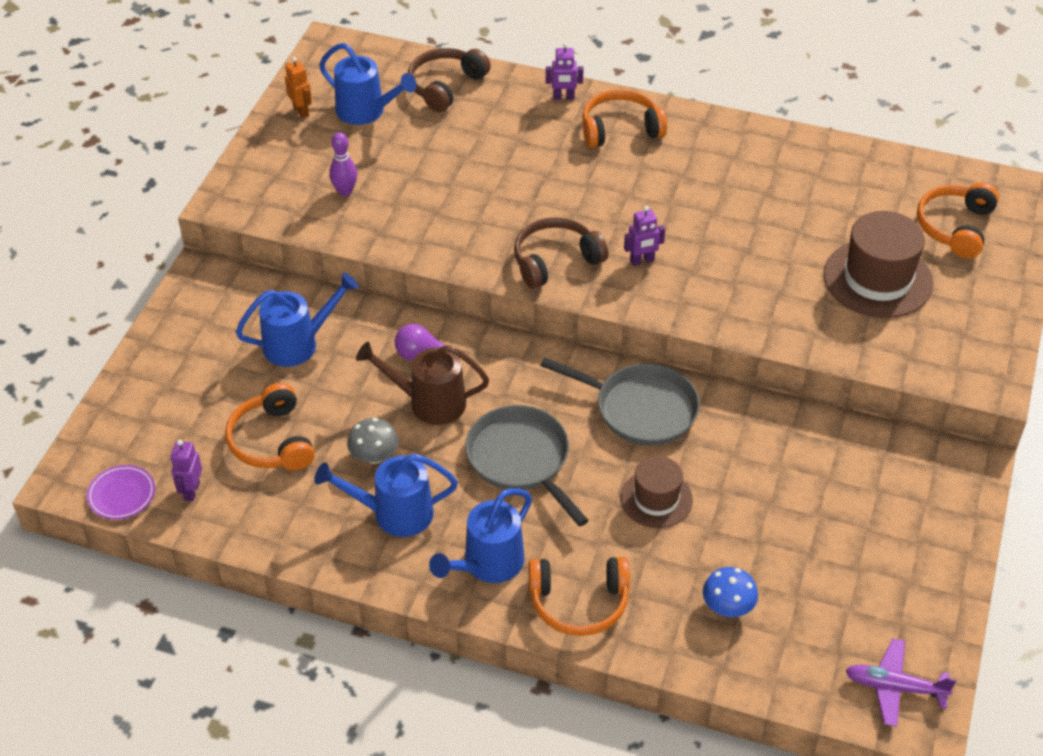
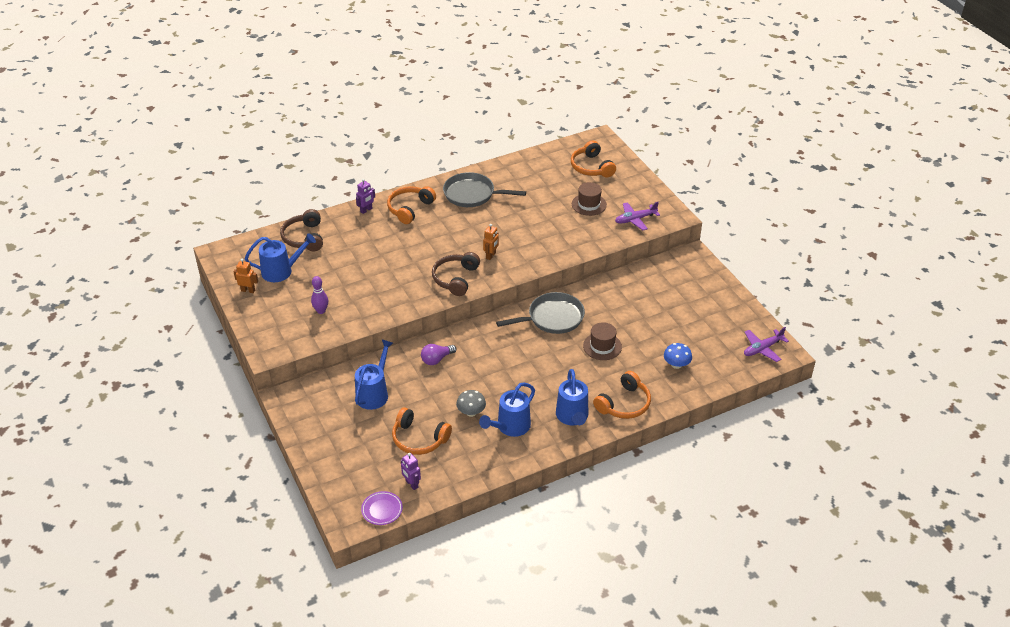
camera: 45 degrees left, 5 degrees down
(428, 402) = (465, 376): brown watering can -> none
(521, 460) = (532, 370): grey pan -> grey pan (472, 194)
(642, 261) = (491, 255): purple robot -> orange robot
(877, 279) = (589, 204): brown hat -> brown hat, size x0.61
(920, 346) = (635, 219): none -> purple plane

